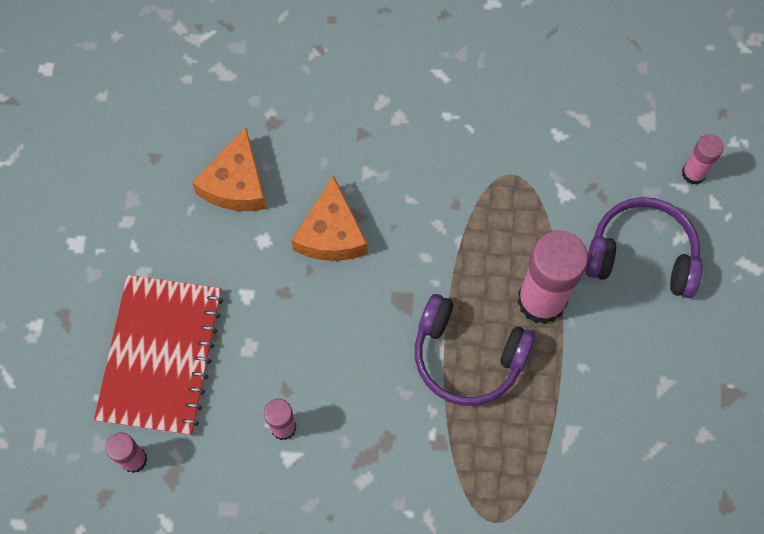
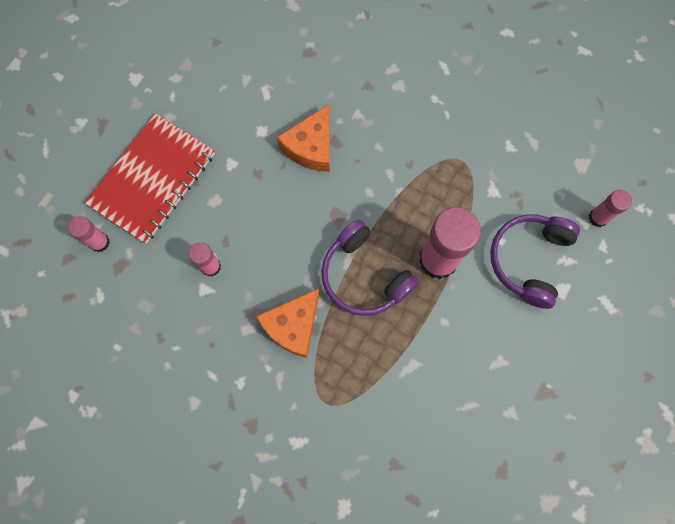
camera: 25 degrees right, 5 degrees up
(236, 183) = (262, 83): orange cheese -> orange cheese (293, 325)
(642, 255) = (529, 260): purple headphones -> purple headphones turned 105 degrees counterclockwise

